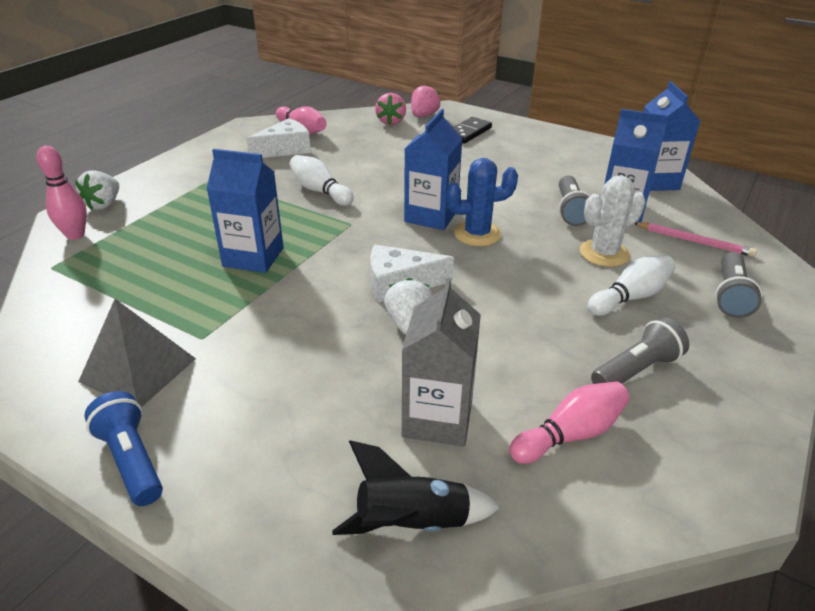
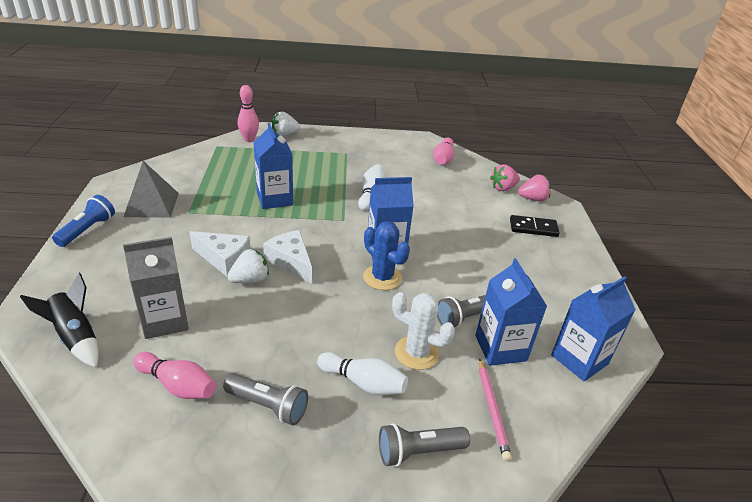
camera: 55 degrees right, 0 degrees up
(285, 149) = (409, 163): white cheese -> white cheese (224, 259)

